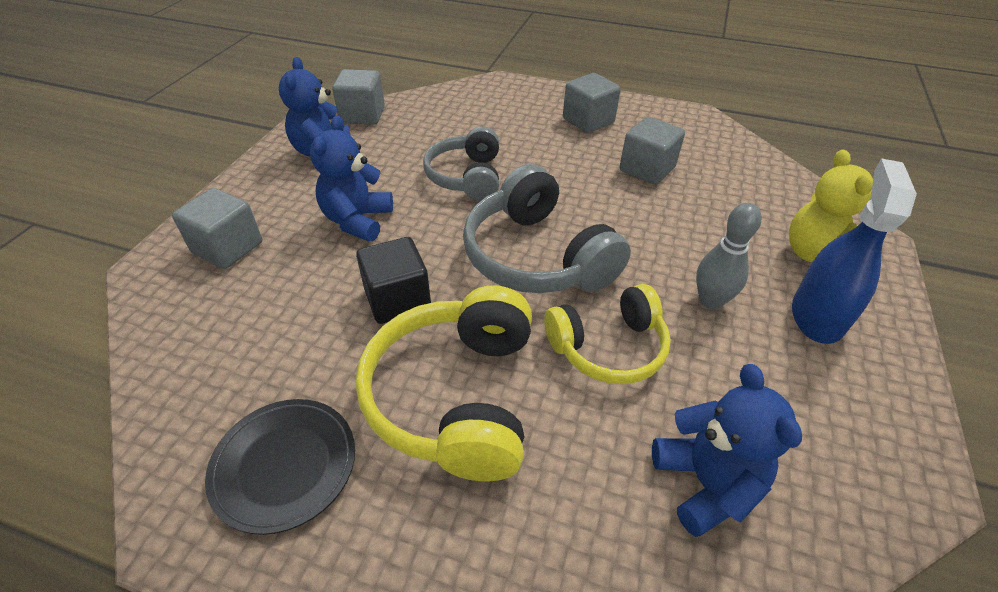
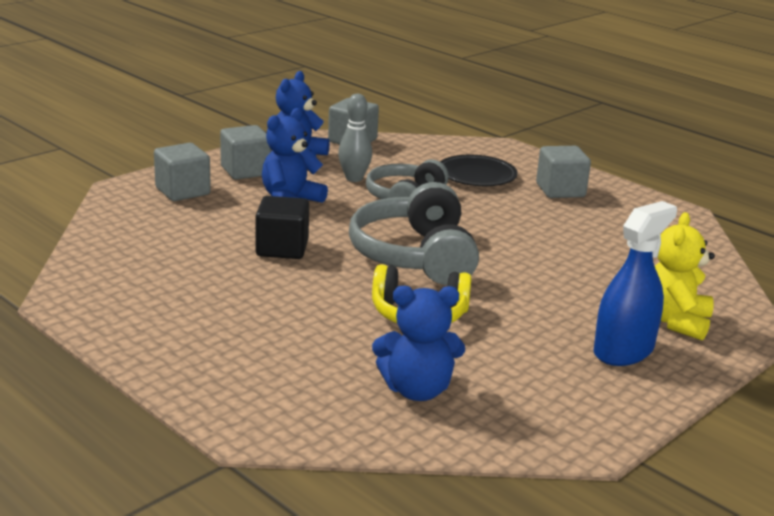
camera: 25 degrees right, 20 degrees down
(285, 466) = (142, 297): black plate -> black plate (476, 175)
(455, 396) = (279, 303): yellow headphones -> none
(647, 169) = (579, 233): grey cube -> grey cube (245, 171)
(706, 483) = (417, 390): blue teddy bear -> blue teddy bear turned 75 degrees clockwise
(710, 301) = (536, 317): grey bowling pin -> grey bowling pin (354, 178)

